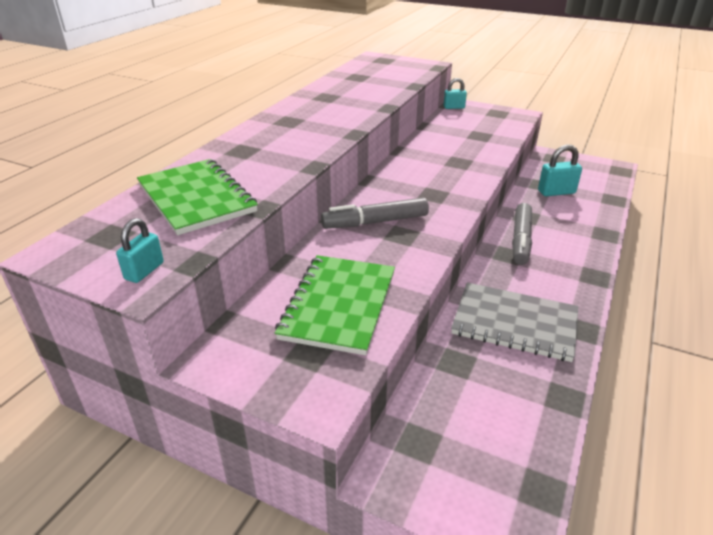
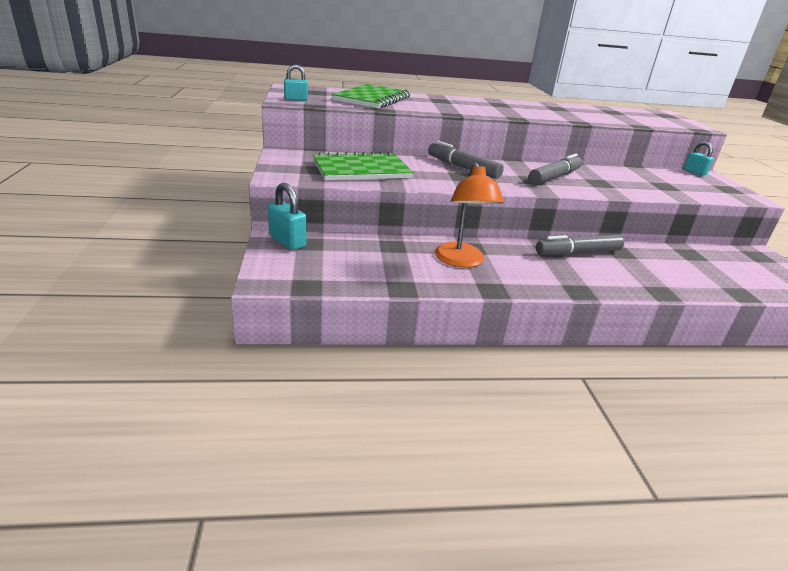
camera: 55 degrees right, 5 degrees down
(433, 179) = (554, 177): none -> grey marker
(514, 323) = (461, 261): grey notebook -> orange lamp
(556, 192) = (691, 262): turquoise padlock -> turquoise padlock (287, 241)

